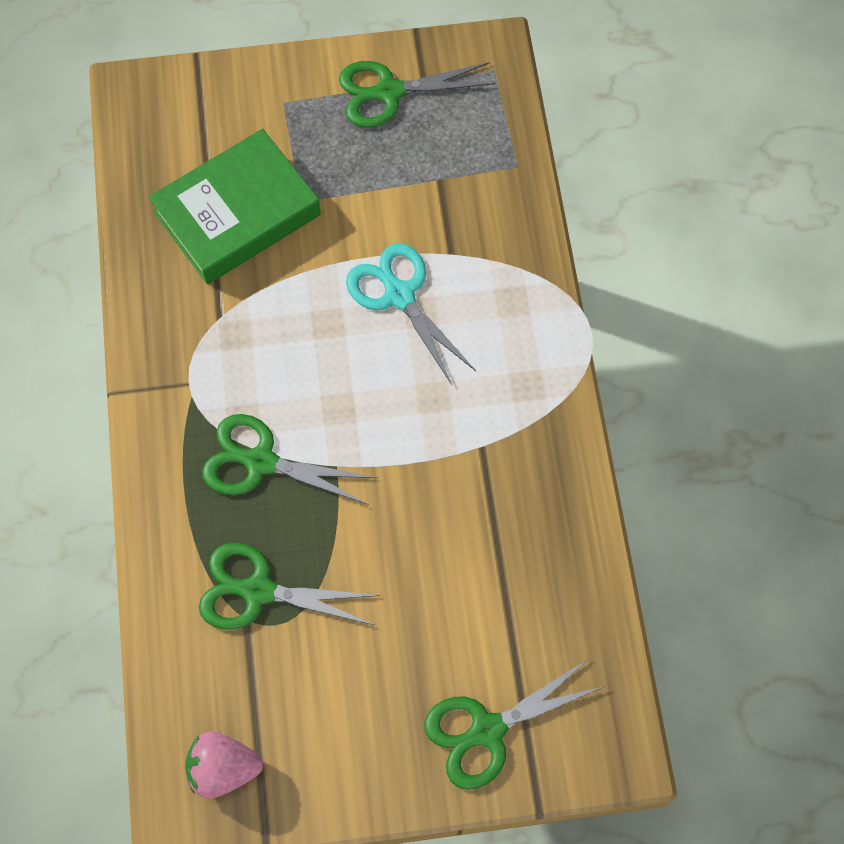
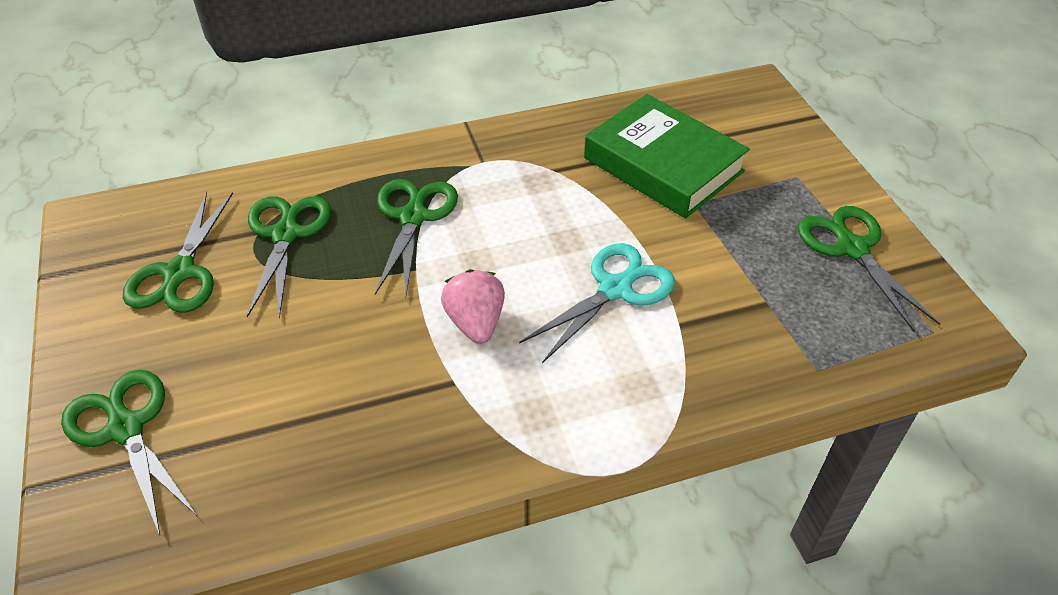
camera: 80 degrees right, 20 degrees down
(223, 769) = (120, 237): pink strawberry -> pink strawberry (475, 323)
(293, 699) = (179, 273): none -> green scissors

